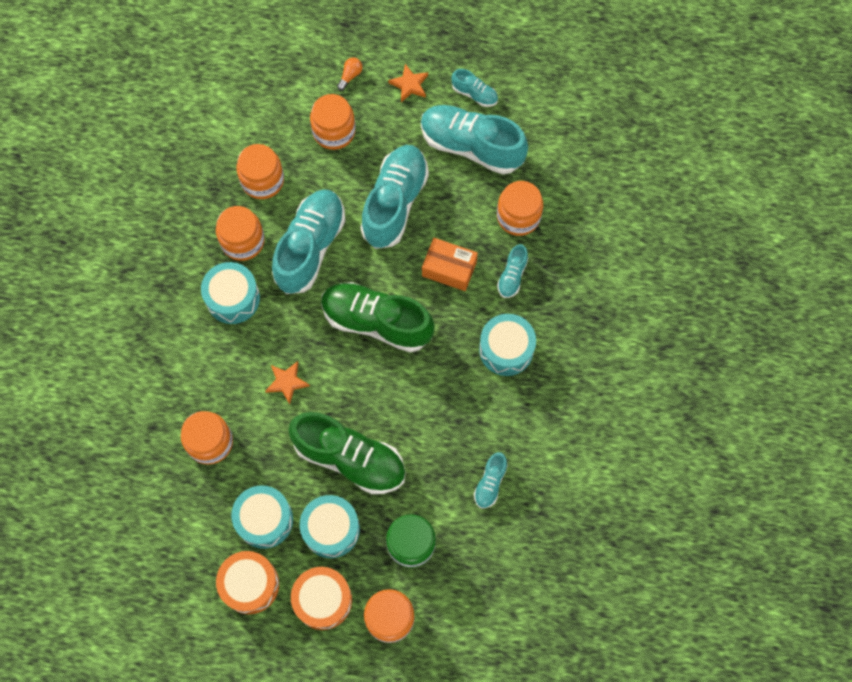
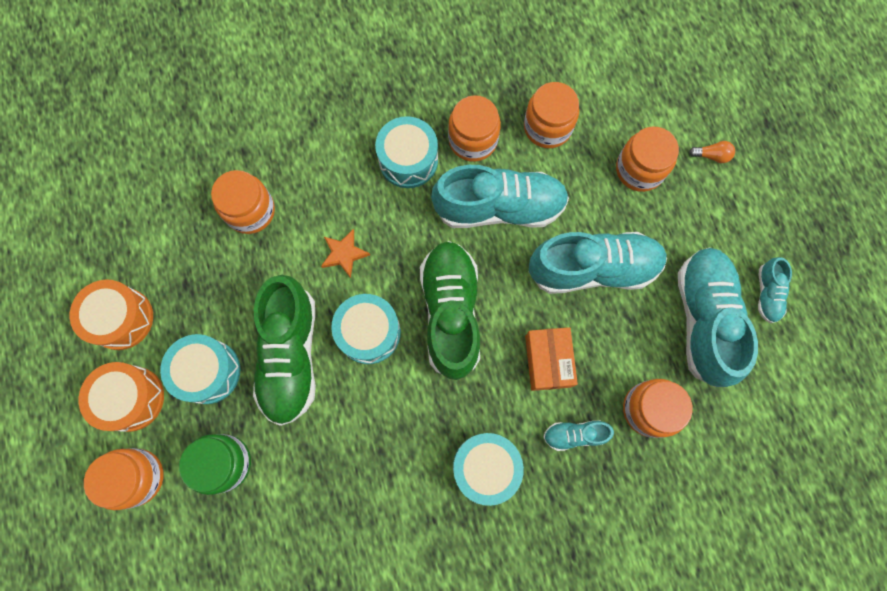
camera: 65 degrees right, 5 degrees up
(264, 520) = (192, 301): turquoise drum -> turquoise drum (369, 332)
(409, 85) = (737, 220): orange star -> none
(490, 483) = (325, 519): turquoise shoe -> none

